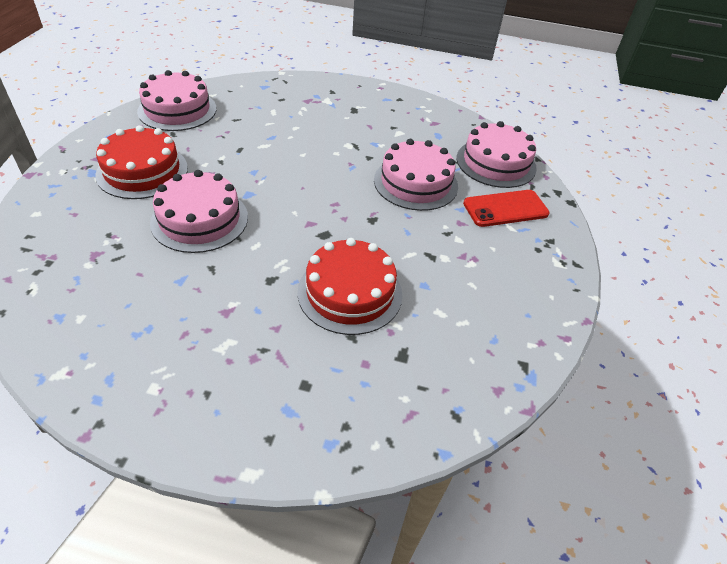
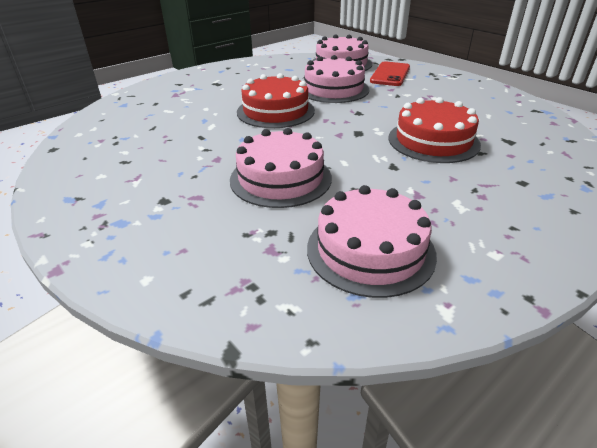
camera: 50 degrees left, 10 degrees down
(142, 171) = (164, 191): red cake -> red cake (275, 111)
(177, 110) = (88, 150): pink cake -> pink cake (370, 250)

